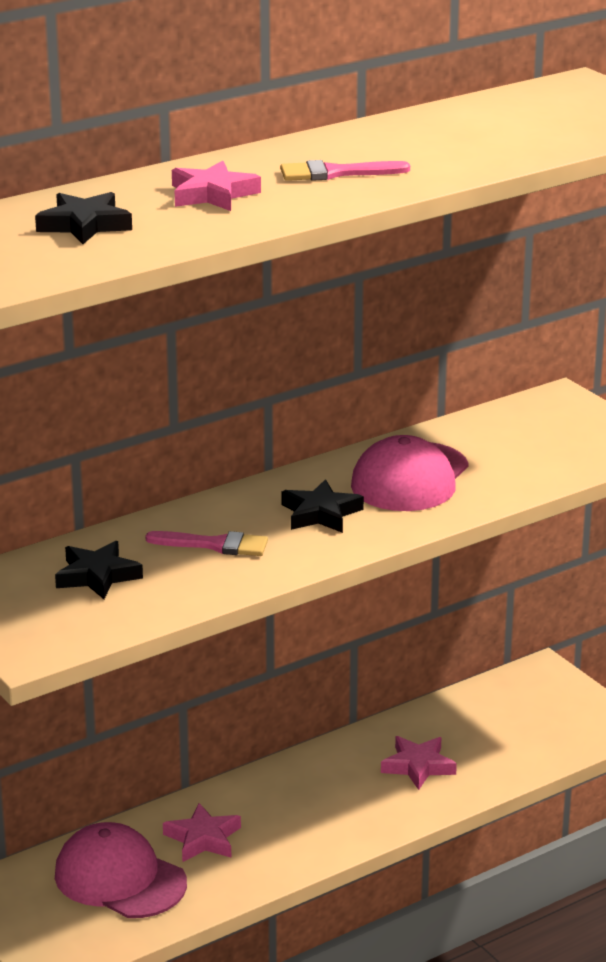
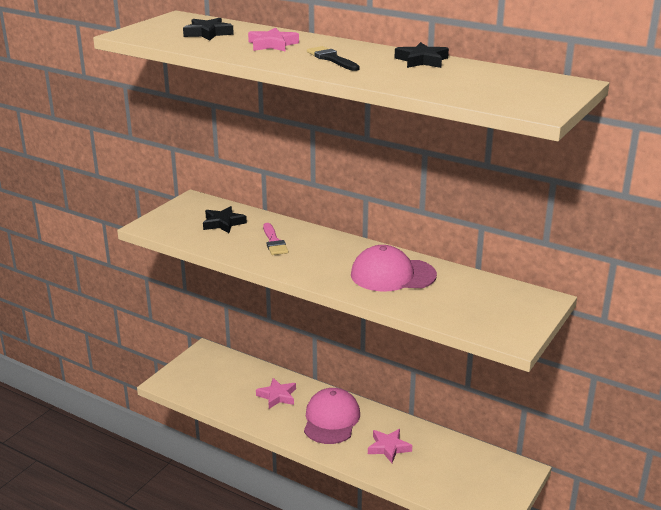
camera: 65 degrees right, 0 degrees up
(120, 879) = (232, 382): pink cap -> pink cap (331, 419)
(320, 513) = (329, 260): black star -> black star (422, 60)
(336, 173) = (331, 59): pink brush -> black brush

